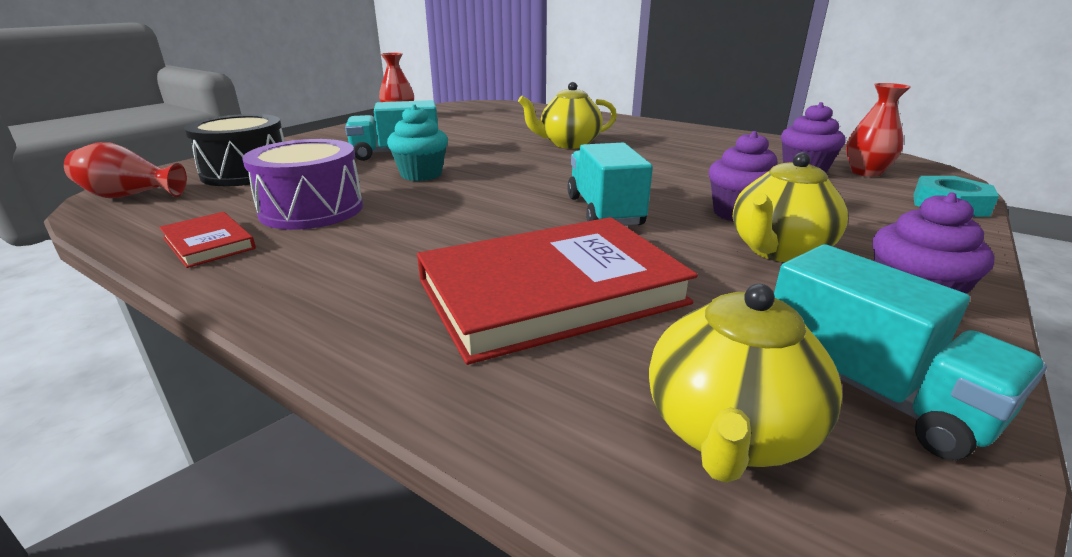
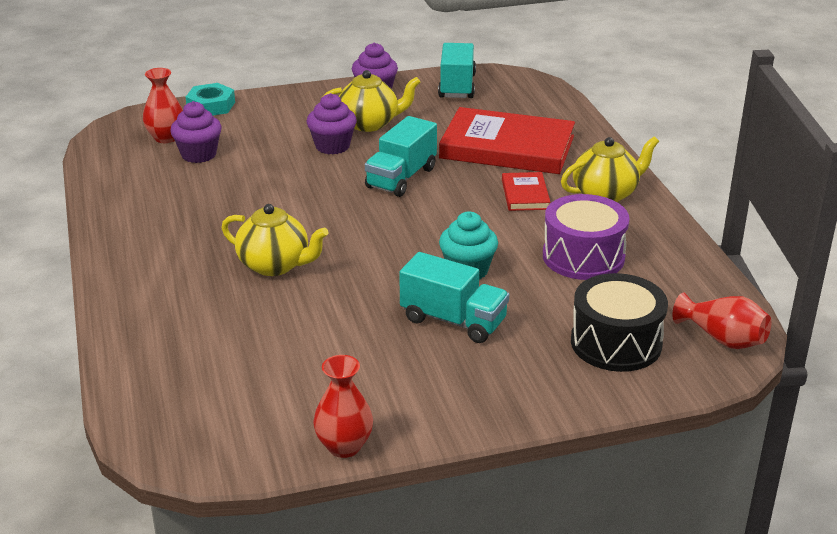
camera: 140 degrees left, 5 degrees up
(208, 243) = (661, 247): red book -> red book (525, 194)
(728, 432) = (517, 96): yellow teapot -> yellow teapot (606, 194)

